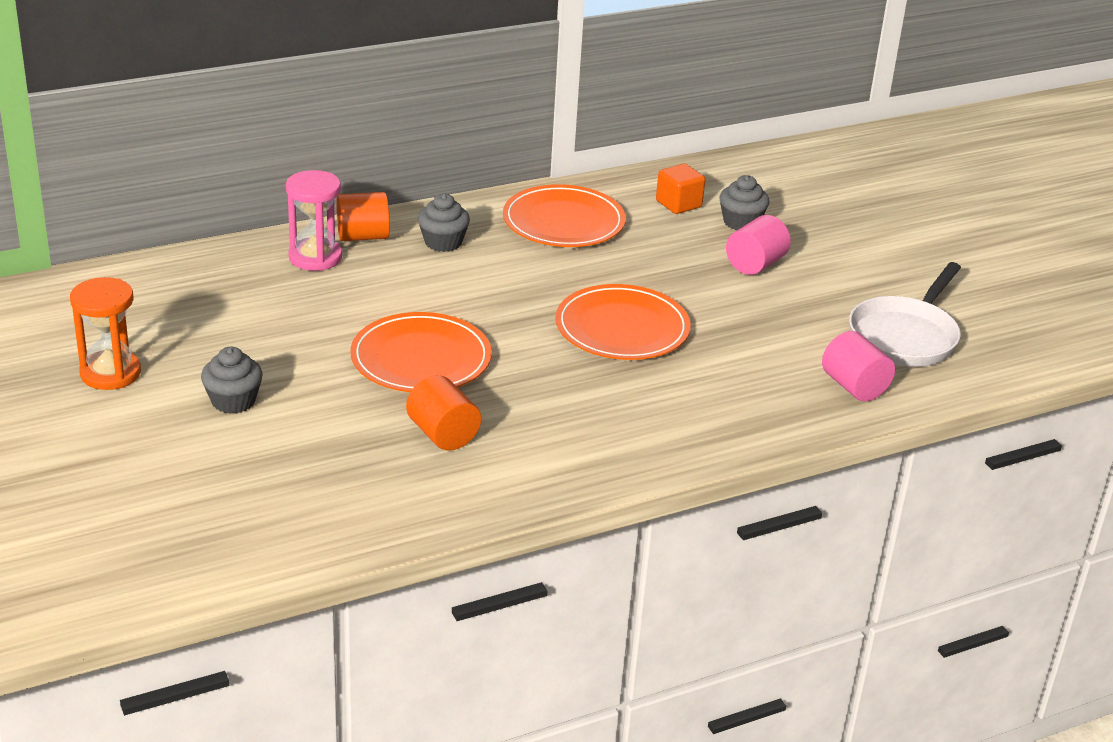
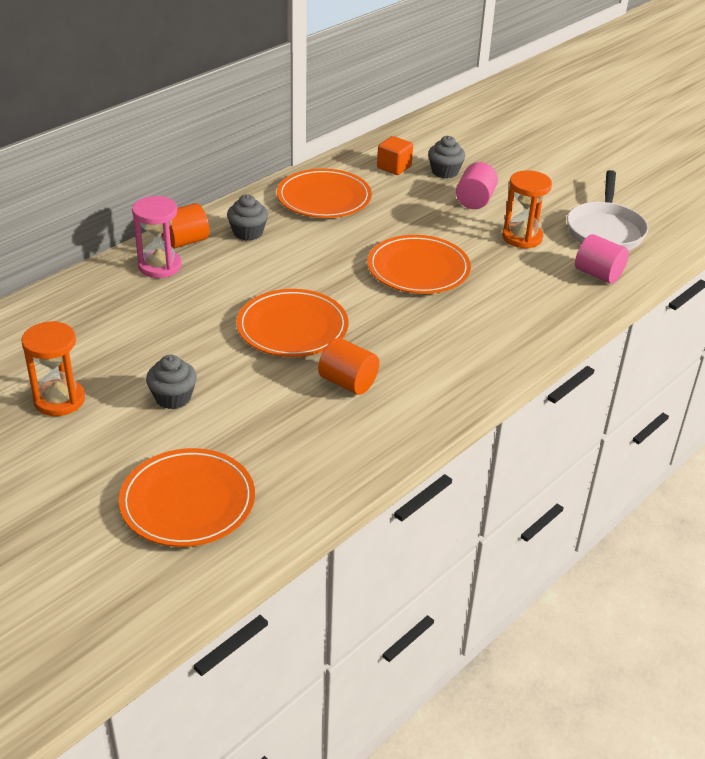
camera: 20 degrees left, 5 degrees up
(175, 512) = (188, 501): none -> orange plate
(784, 321) = (522, 237): none -> orange hourglass

